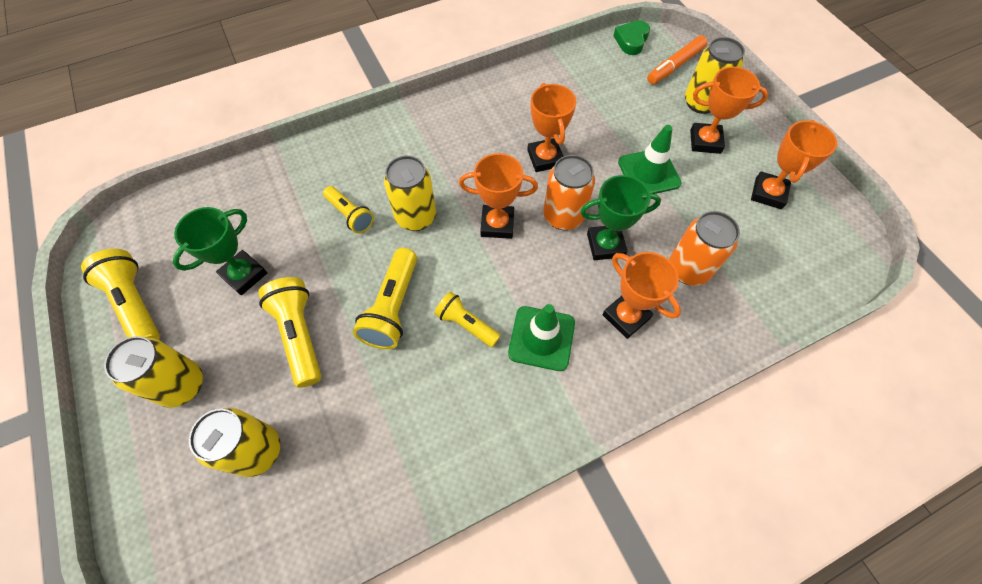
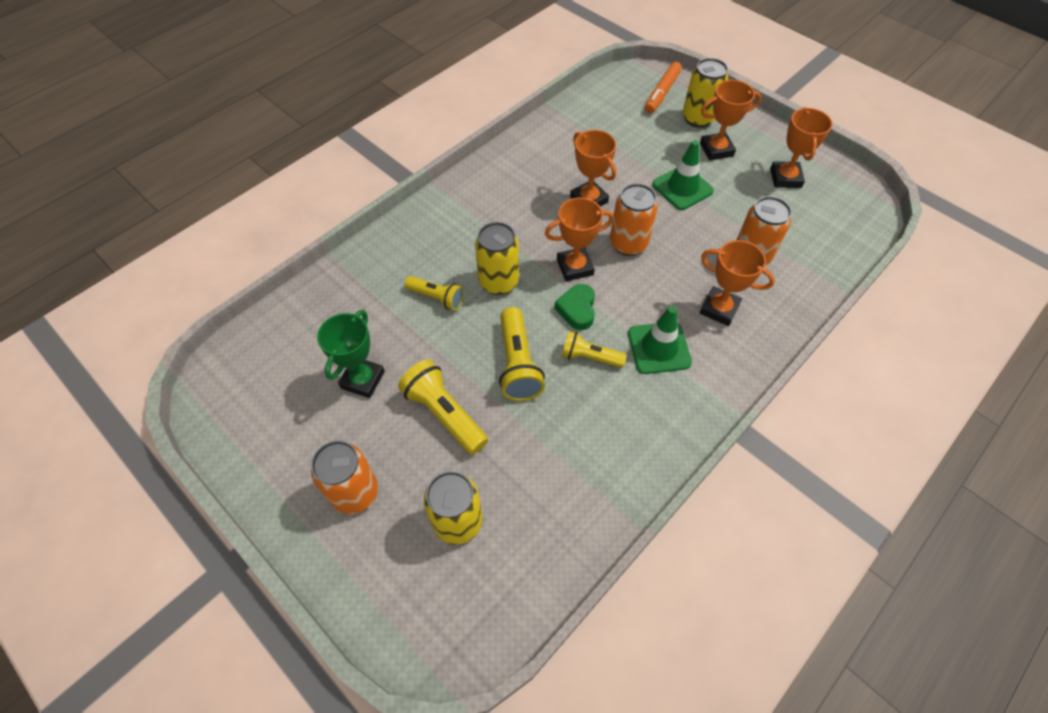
camera: 20 degrees left, 5 degrees down
(136, 304) = (268, 439): yellow flashlight -> none
(182, 385) = (355, 493): yellow can -> orange can
(605, 245) = (675, 257): green trophy -> none
(631, 41) = (614, 80): green heart -> green heart (577, 309)

